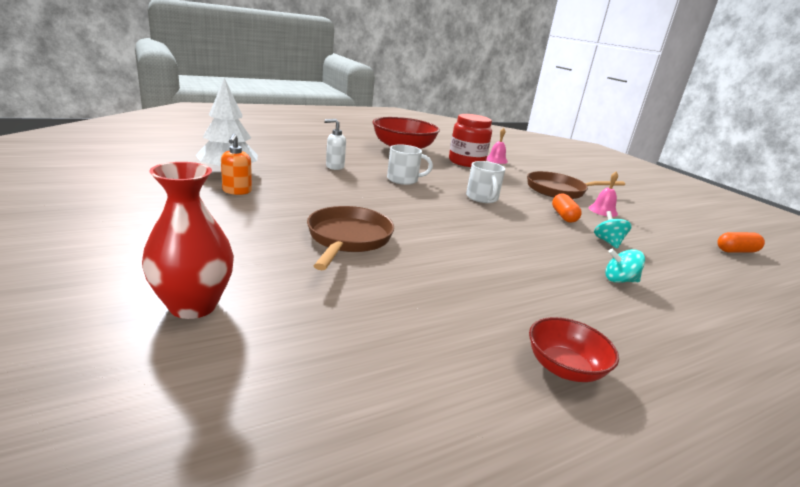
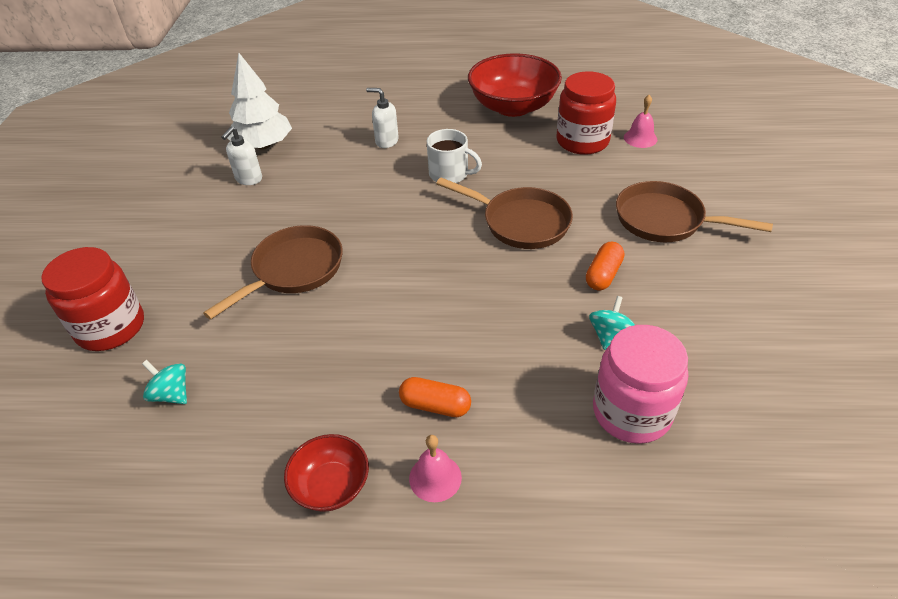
camera: 35 degrees right, 20 degrees up
(193, 305) = (110, 327): red vase -> red jar
(237, 191) = (248, 179): orange soap dispenser -> white soap dispenser
(482, 198) = (521, 222): white mug -> brown pan
(603, 211) = (685, 273): pink bell -> pink bell (435, 477)
(619, 280) = (537, 400): turquoise spinning top -> turquoise spinning top (171, 394)
(674, 275) = (631, 412): none -> pink jar
(736, 251) = (817, 397): orange capsule -> orange capsule (435, 405)

